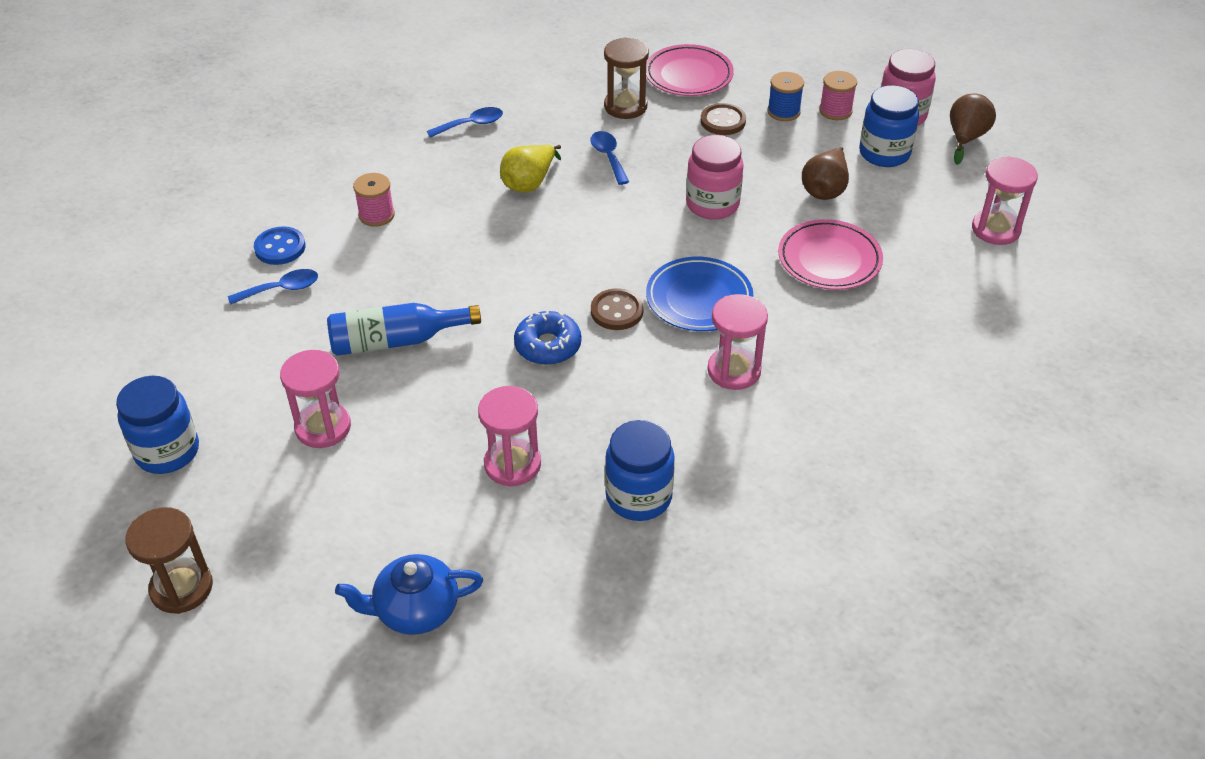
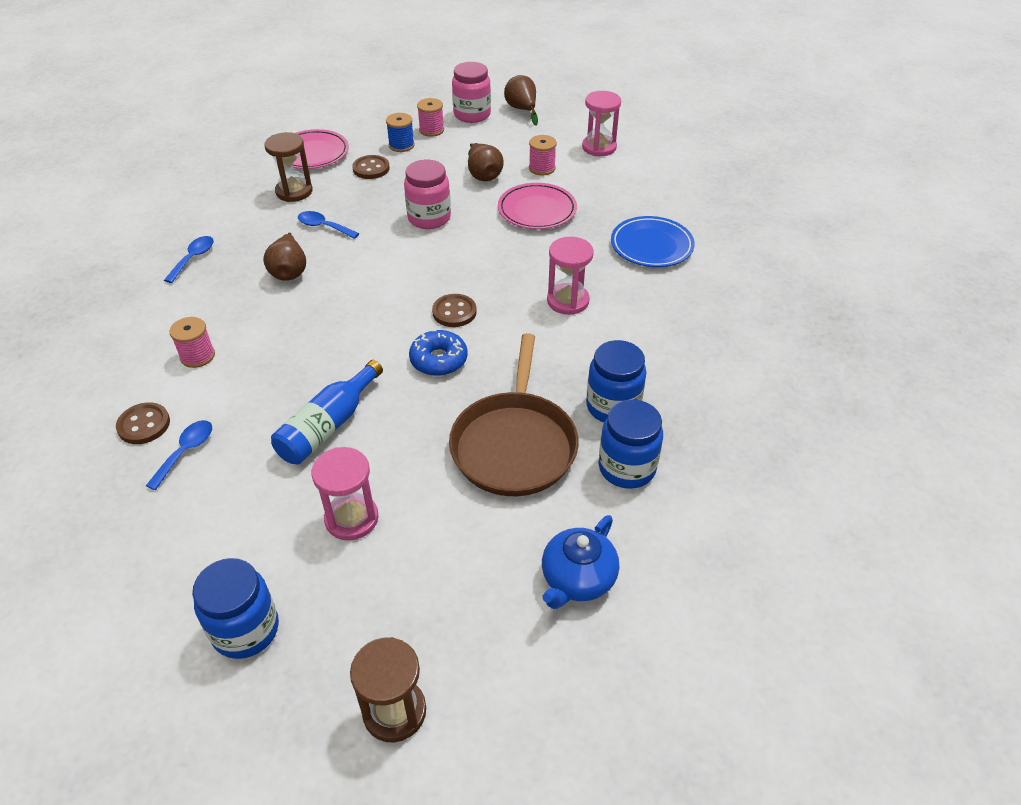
camera: 45 degrees left, 0 degrees up
(280, 247) = (144, 425): blue button -> brown button
(512, 464) = (514, 444): pink hourglass -> brown pan
(529, 183) = (289, 271): yellow pear -> brown pear
(699, 299) = (494, 275): blue plate -> blue plate (651, 246)
(884, 153) = (490, 139): blue jar -> blue jar (627, 468)
(897, 217) = (542, 168): none -> pink spool

